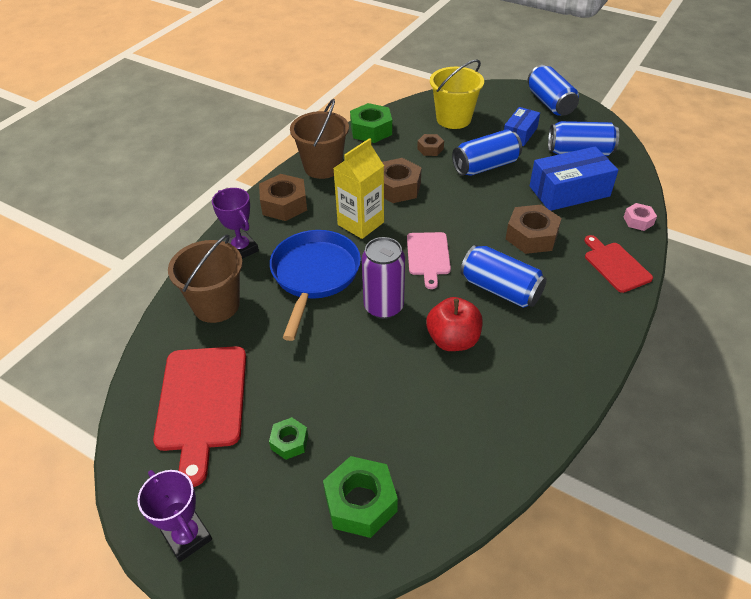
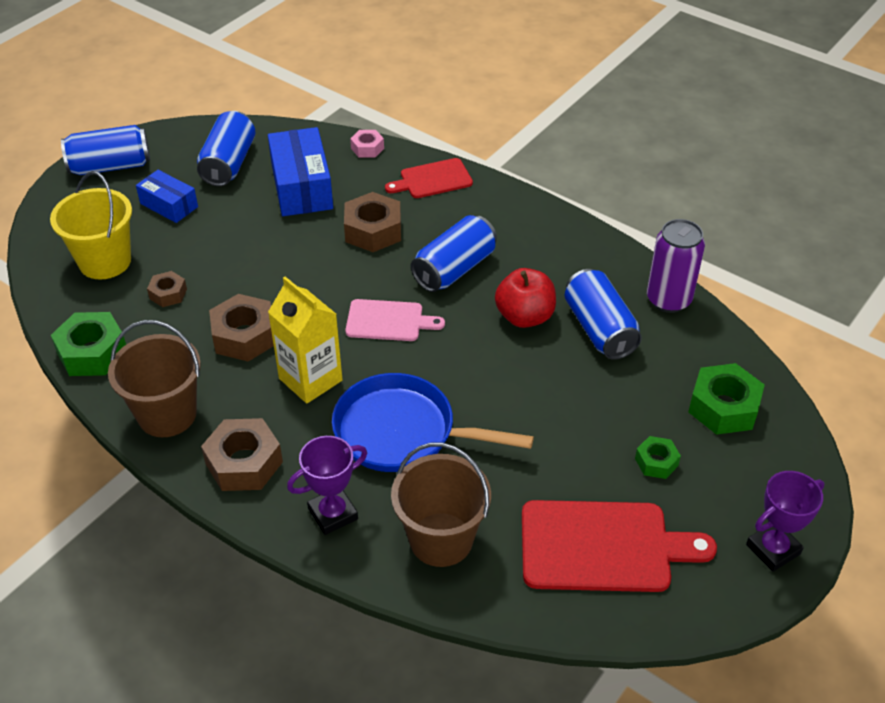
camera: 85 degrees left, 0 degrees up
(383, 307) = (467, 369): purple can -> purple can (668, 300)
(485, 166) = (228, 247): blue can -> blue can (599, 329)

